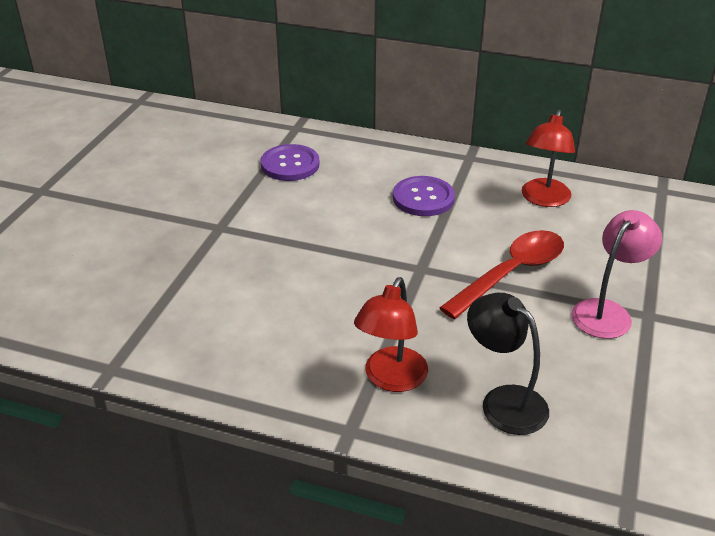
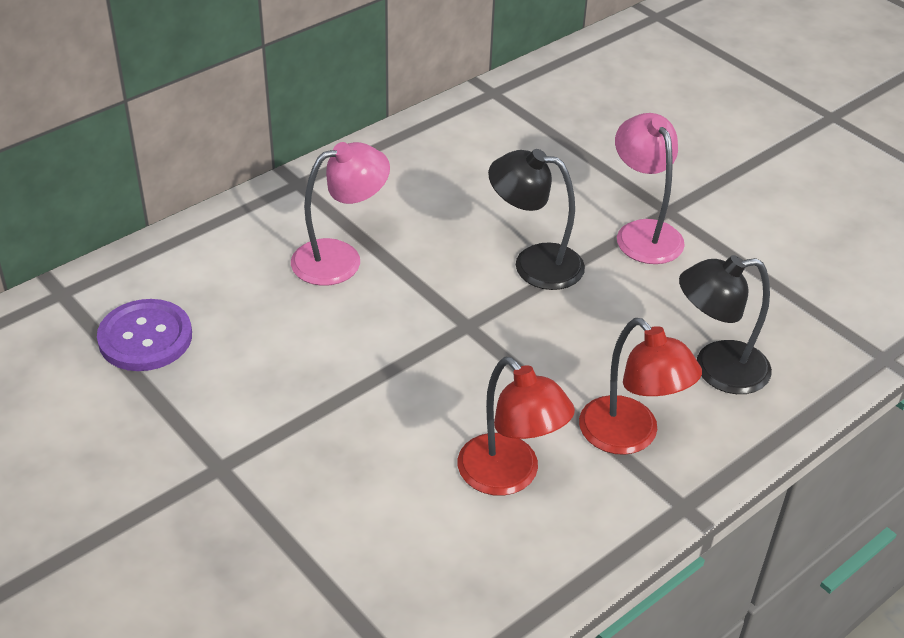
camera: 60 degrees left, 5 degrees up
(423, 198) = (340, 258): purple button -> pink lamp
(511, 274) = (534, 264): red spoon -> black lamp
(543, 199) = (432, 174): red lamp -> red lamp (509, 476)

